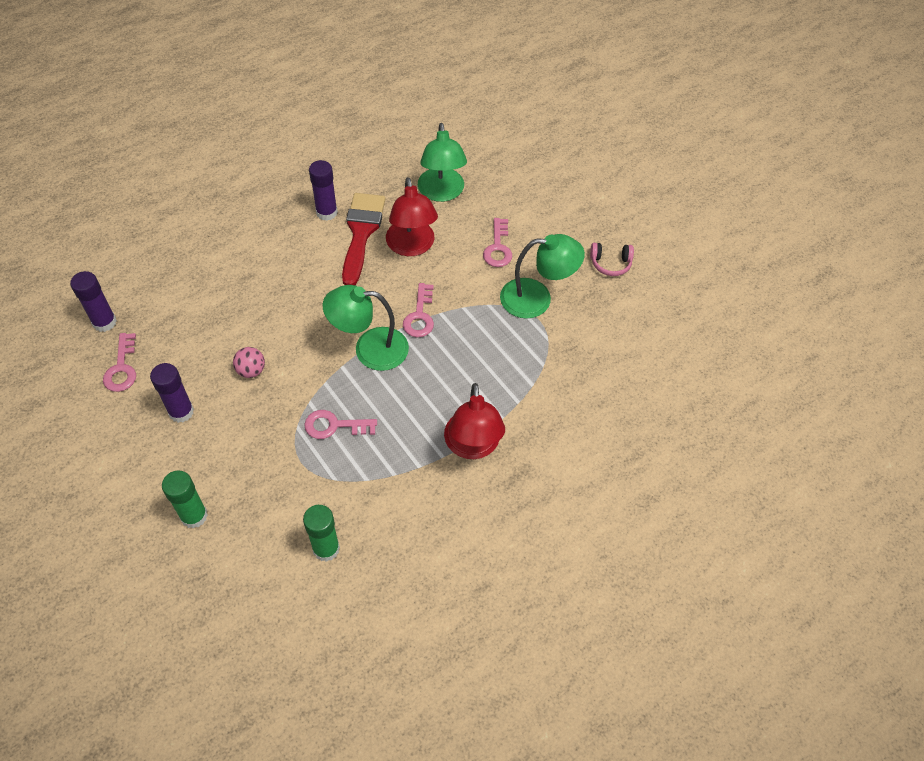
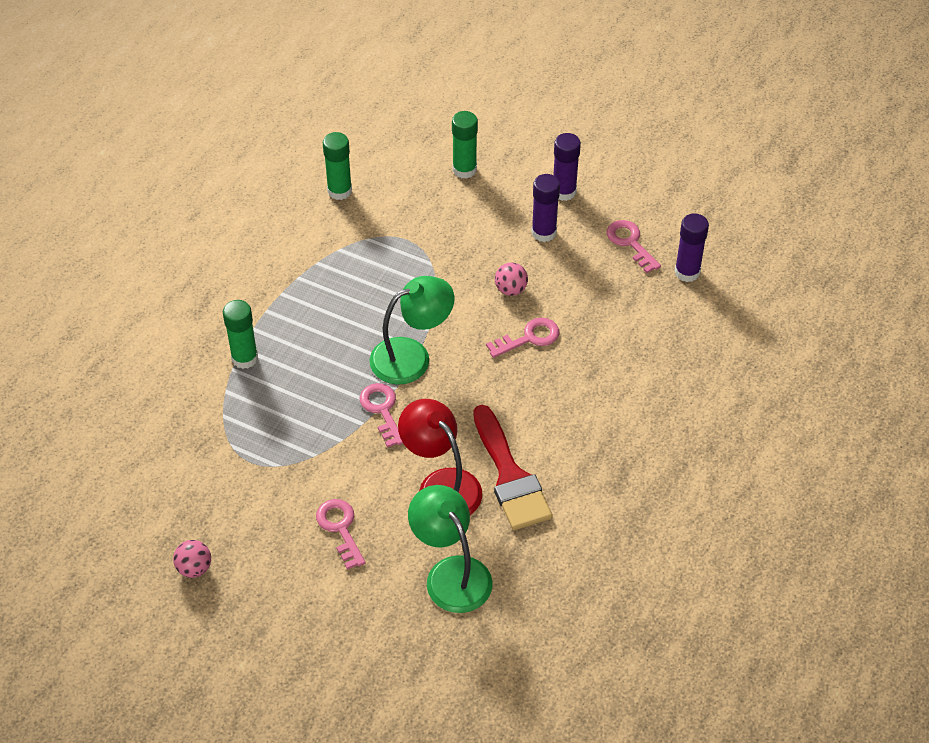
camera: 155 degrees right, 5 degrees down
(326, 212) = (568, 483): purple glue stick -> purple glue stick (564, 192)
(334, 426) = (397, 277): pink key -> pink key (529, 338)
(472, 446) = (257, 312): red lamp -> none
(504, 407) = (244, 358): none -> green glue stick
(537, 298) = (264, 485): green lamp -> none
(610, 263) = (194, 568): pink headphones -> pink ball

